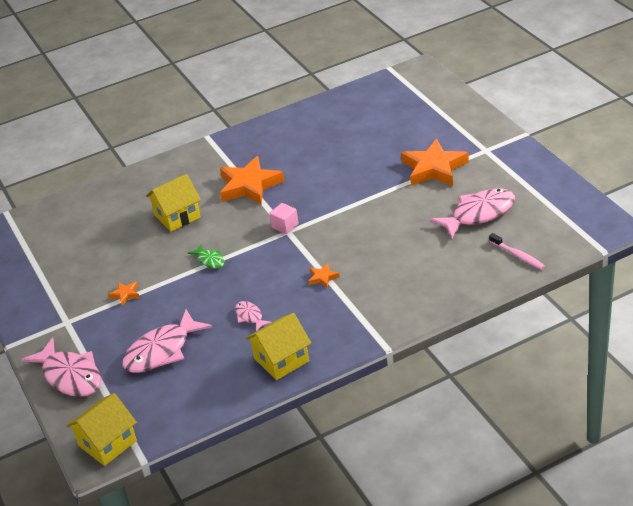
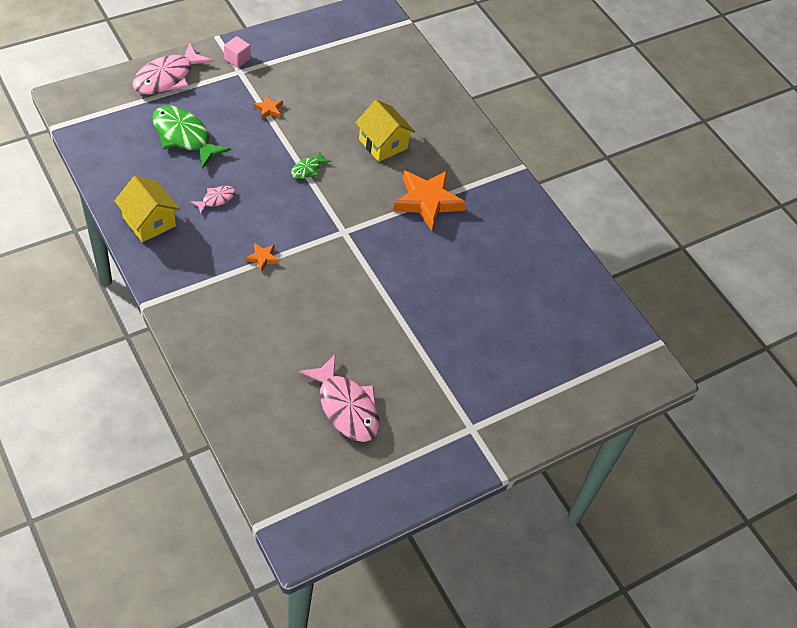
camera: 75 degrees right, 15 degrees up
(107, 443) = (78, 104): yellow house -> none
(162, 351) = (184, 136): pink fish -> green fish
(285, 226) = (353, 230): pink cube -> pink cube (237, 59)
(434, 168) = (439, 371): orange star -> none
(518, 255) = (264, 436): pink toothbrush -> none

